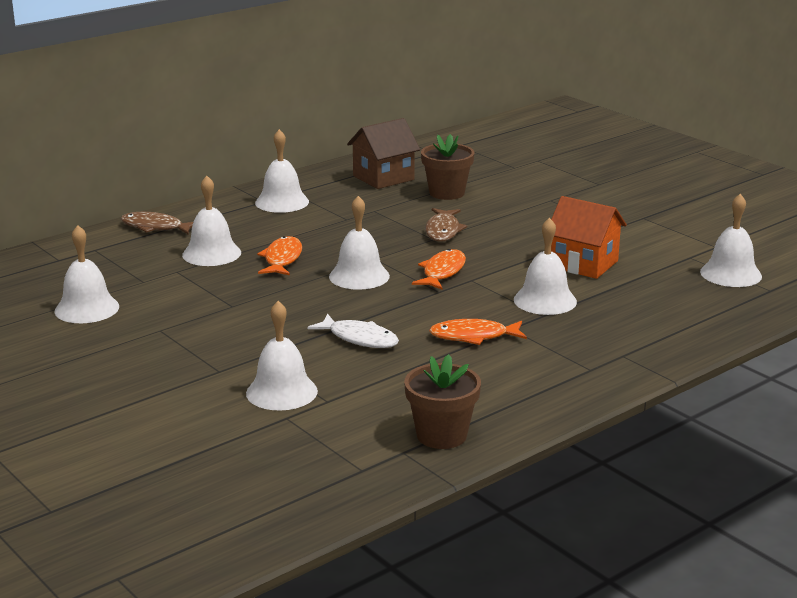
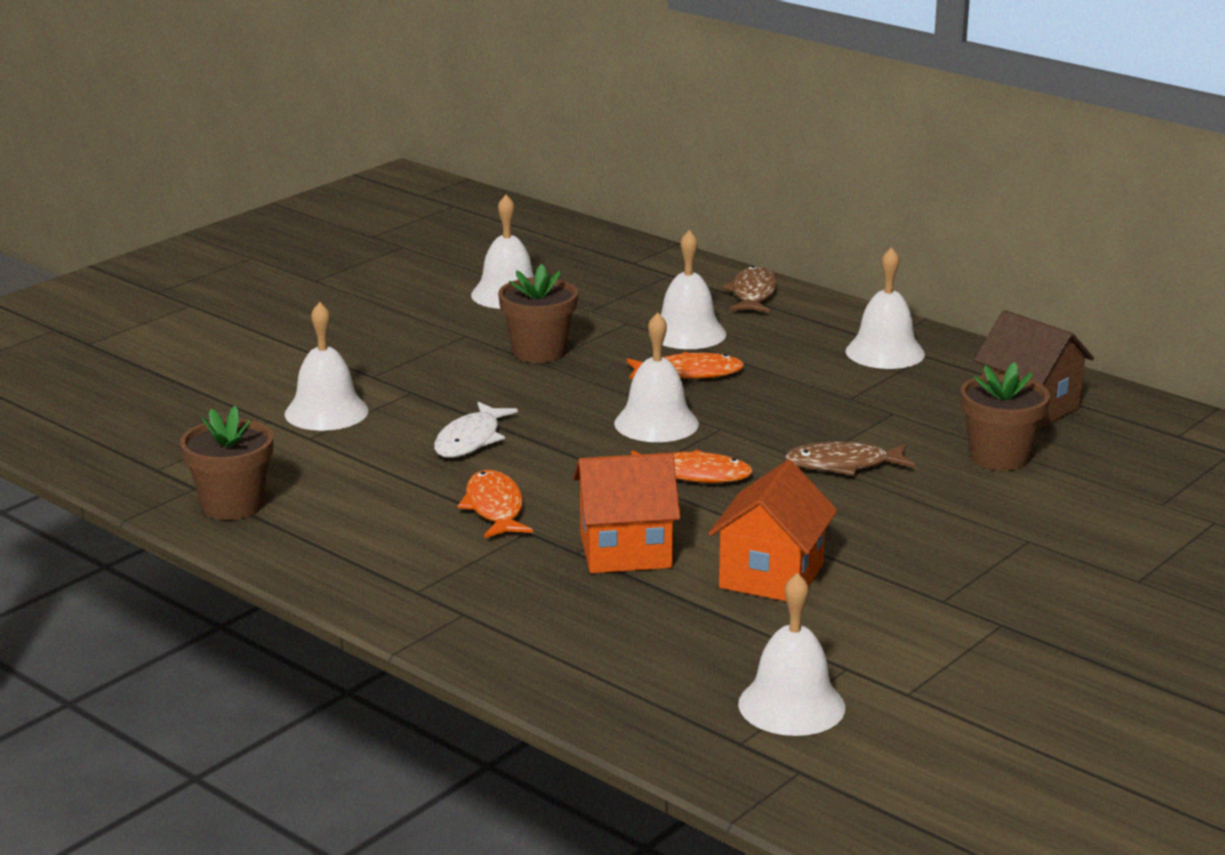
camera: 80 degrees right, 0 degrees up
(213, 305) = (539, 352): none -> brown flower pot
(545, 300) = (625, 551): white bell -> orange house

